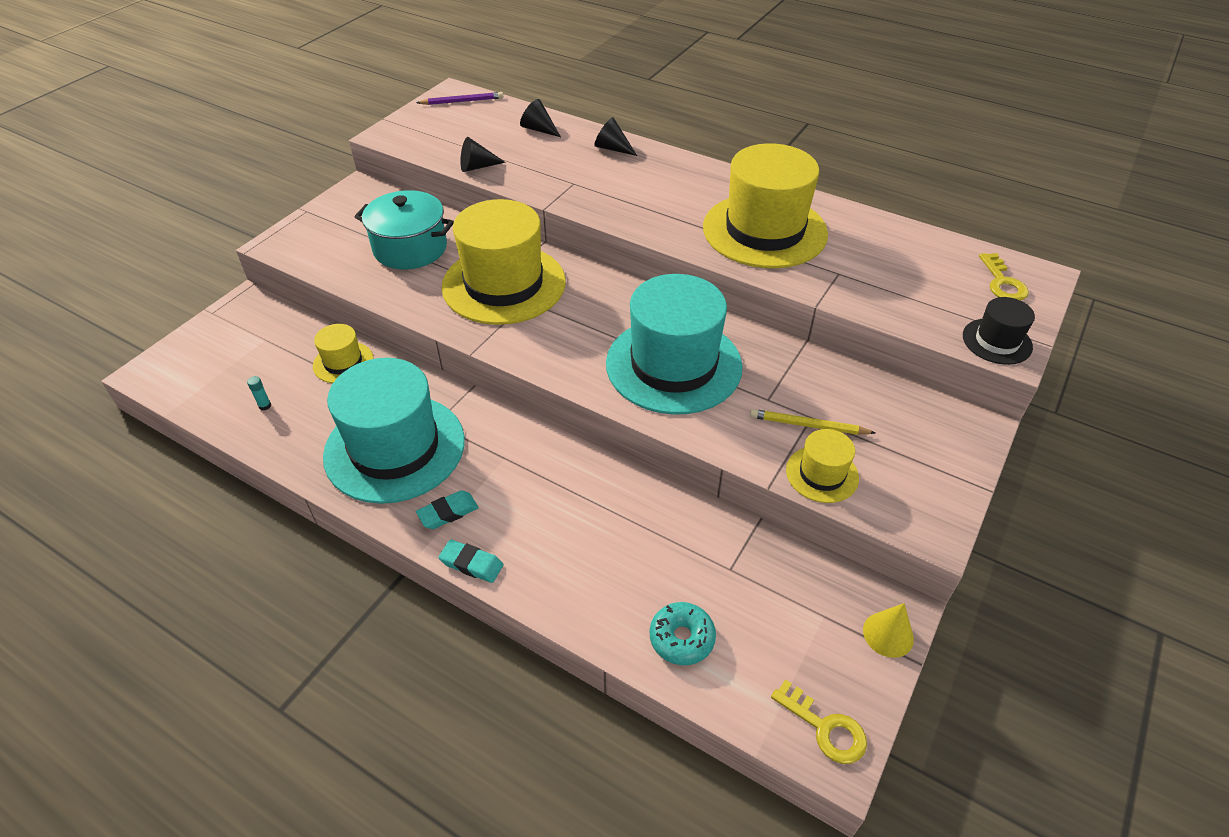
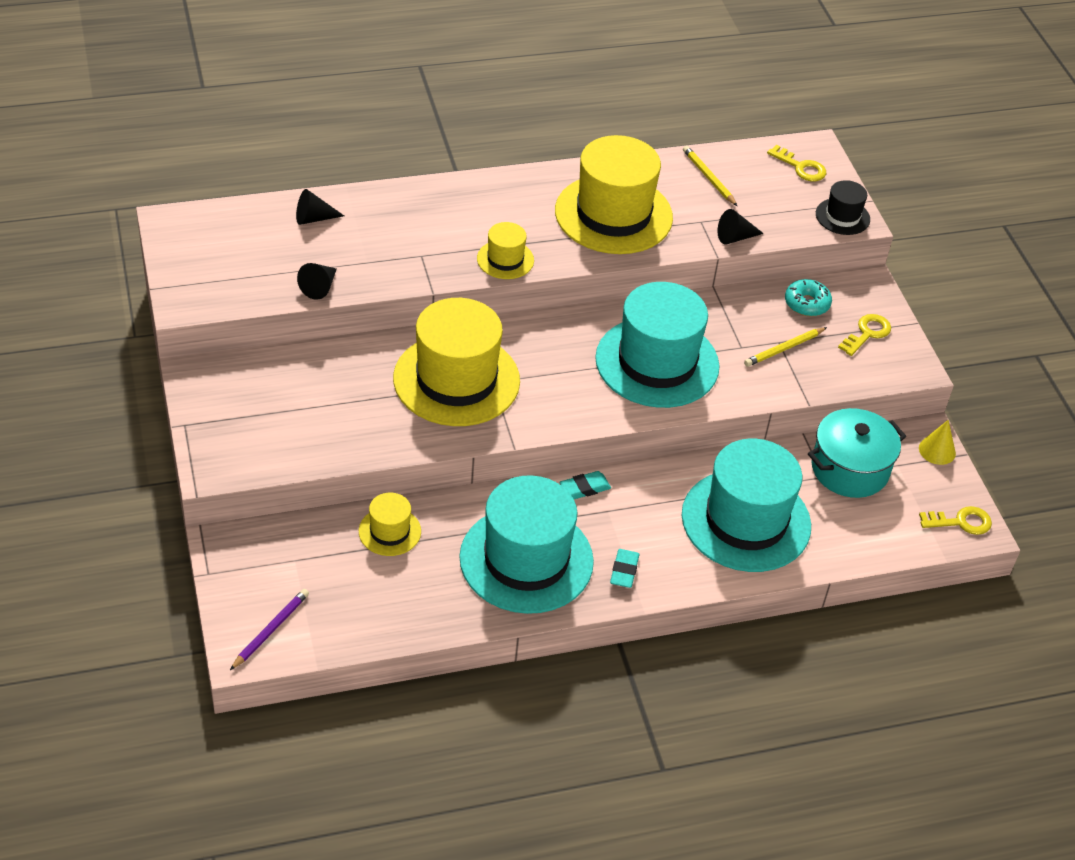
camera: 50 degrees left, 0 degrees up
(265, 406) = (384, 604): turquoise glue stick -> none
(410, 248) = (335, 398): turquoise pot -> turquoise pot (850, 469)
(462, 101) = (196, 227): purple pencil -> purple pencil (270, 630)
(471, 564) = (682, 588): turquoise eraser -> turquoise eraser (584, 488)
(604, 552) = (746, 520): none -> turquoise hat
(612, 148) = (403, 203): black cone -> black cone (735, 237)
(681, 638) = (846, 534): turquoise donut -> turquoise donut (807, 303)
(822, 474) = (826, 375): yellow hat -> yellow hat (505, 259)
(892, 247) = (708, 178): none -> yellow pencil
(917, 465) = (867, 333): none -> yellow key

